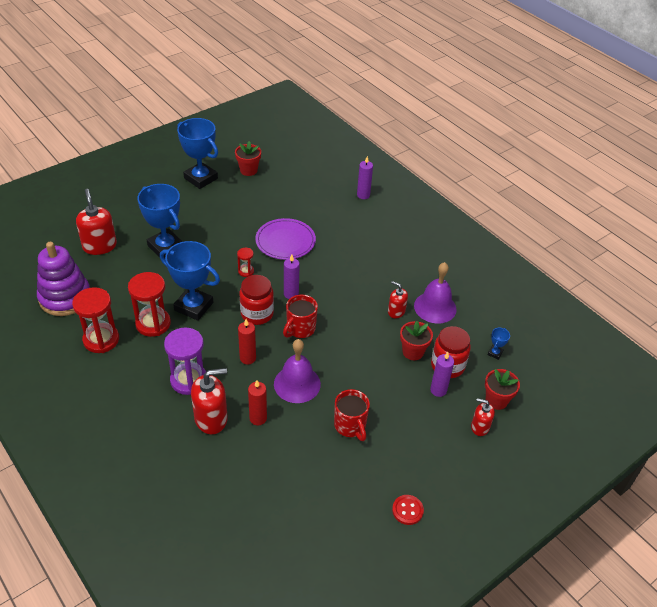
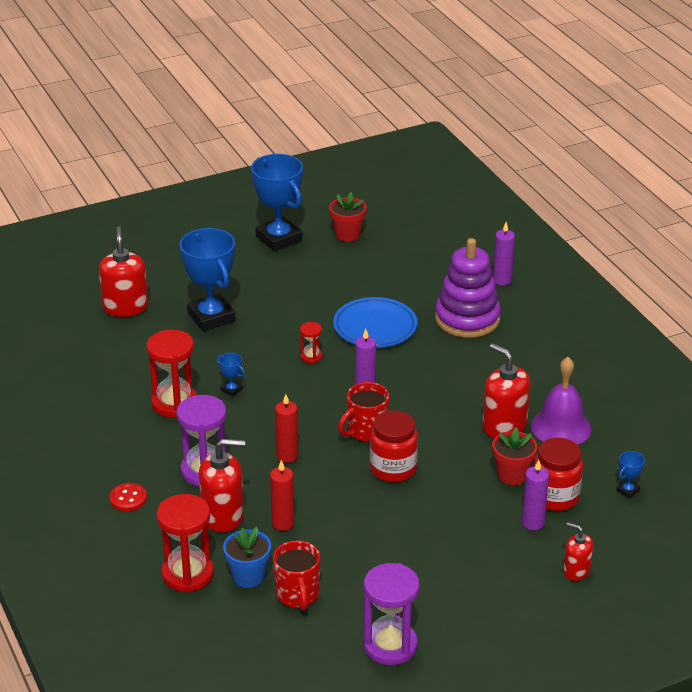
camera: 15 degrees right, 10 degrees down
(65, 298) = (69, 362): purple stacking toy -> purple stacking toy (467, 319)
(101, 340) = (105, 413): red hourglass -> red hourglass (187, 574)
(193, 306) = (231, 390): blue trophy -> blue trophy, size x0.41
(242, 471) = (248, 576): none -> blue flower pot
(257, 314) = (313, 407): red jar -> red jar (393, 469)
(285, 241) = (375, 326): purple plate -> blue plate
(297, 384) = (344, 492): purple bell -> none
(350, 426) = (401, 547): red mug -> red mug (297, 595)
(364, 517) = (390, 645): none -> purple hourglass
(396, 311) = (504, 426): red soap dispenser -> red soap dispenser, size x1.72
(407, 510) = (448, 646): red button -> red button (128, 498)
(496, 400) = (610, 544): red flower pot -> none

